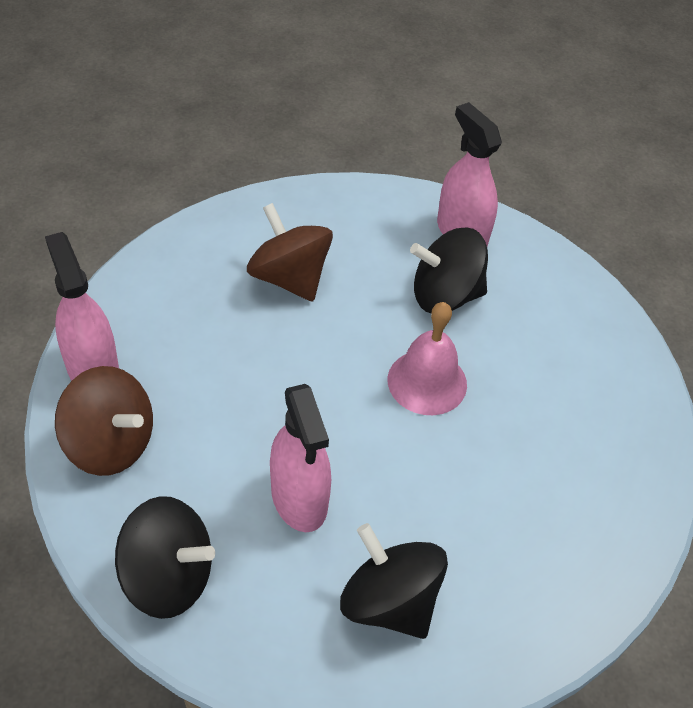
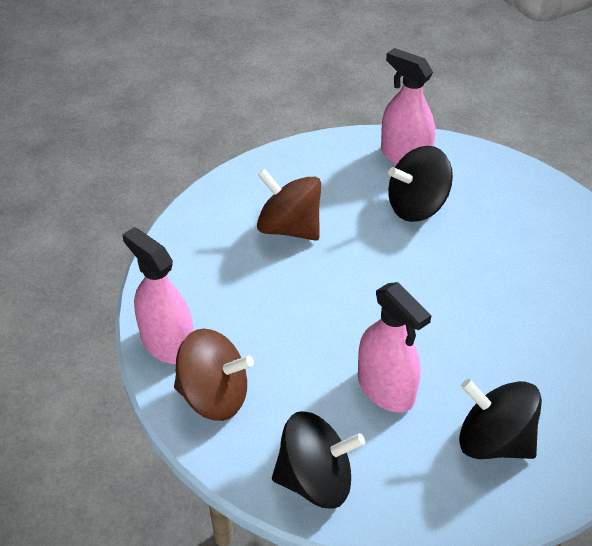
camera: 15 degrees left, 5 degrees down
(427, 382) = (437, 274): pink bell -> none

